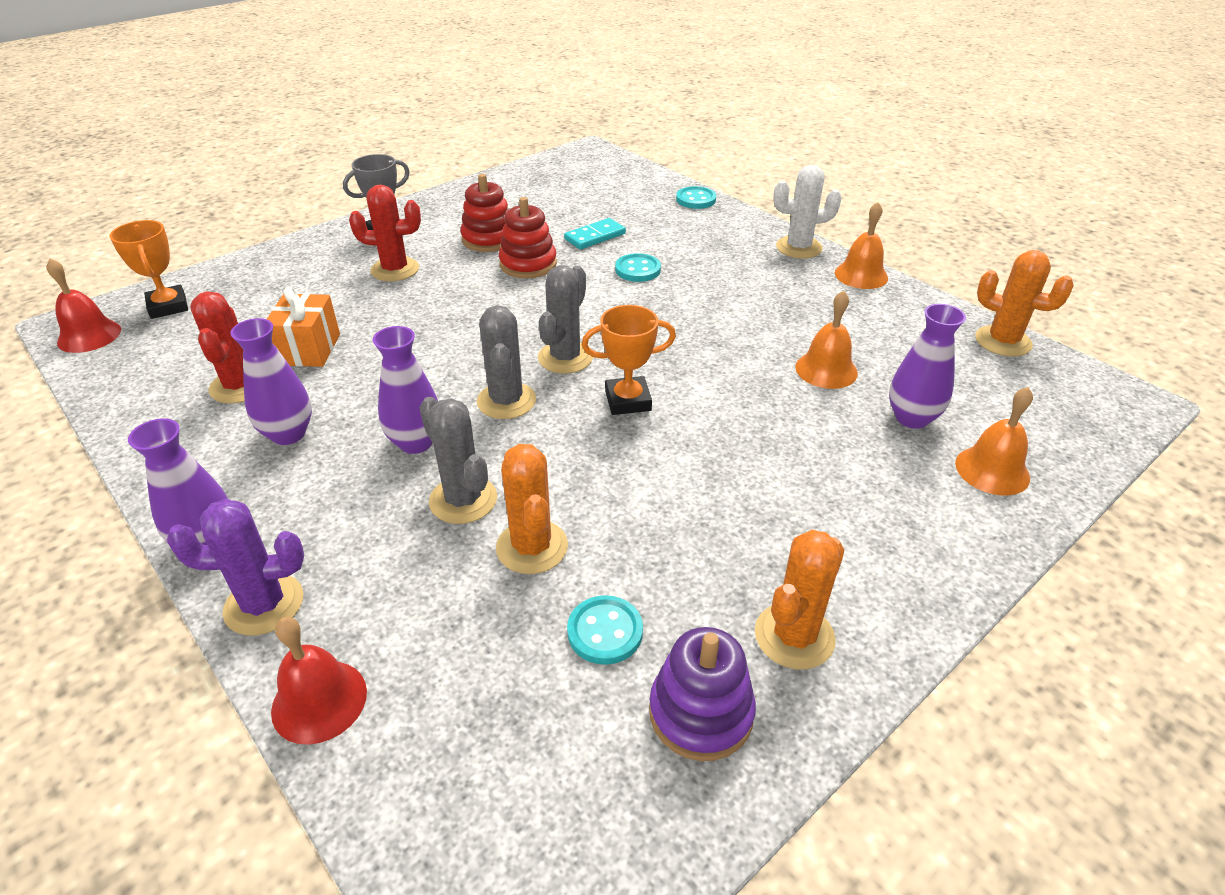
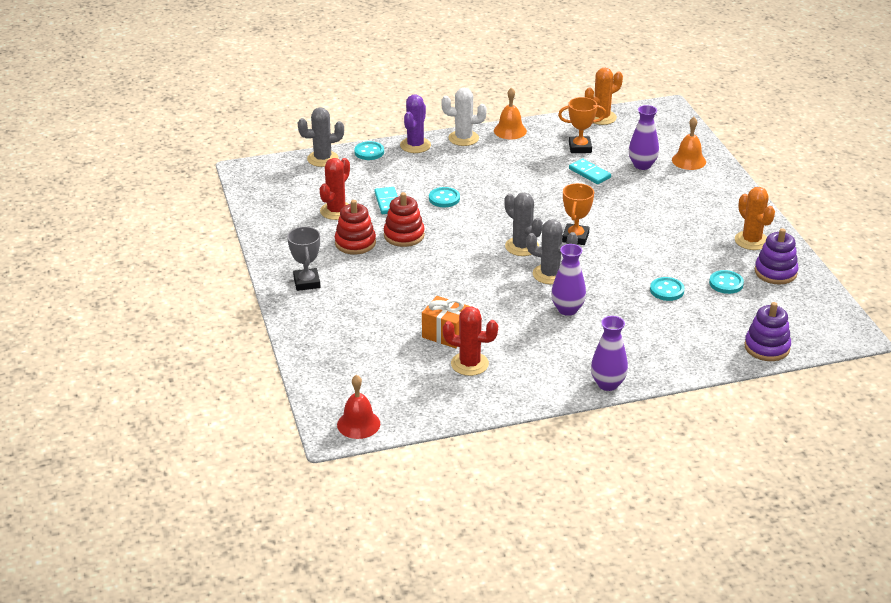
camera: 65 degrees left, 5 degrees down
(168, 306) = (342, 388): orange trophy -> orange trophy (580, 147)
(264, 604) = (661, 370): purple cactus -> purple cactus (415, 145)
(288, 434) = (531, 350): purple vase -> none
(319, 701) = (725, 360): red bell -> none
(389, 770) = (767, 347): none -> purple stacking toy
(395, 269) = (367, 287): red cactus -> red cactus (336, 211)
(463, 500) = (623, 303): grey cactus -> grey cactus (322, 159)
(532, 547) = (667, 290): orange cactus -> turquoise button
(799, 248) = (463, 138): white cactus -> white cactus turned 75 degrees clockwise
(826, 370) = (589, 173): orange bell -> turquoise domino

